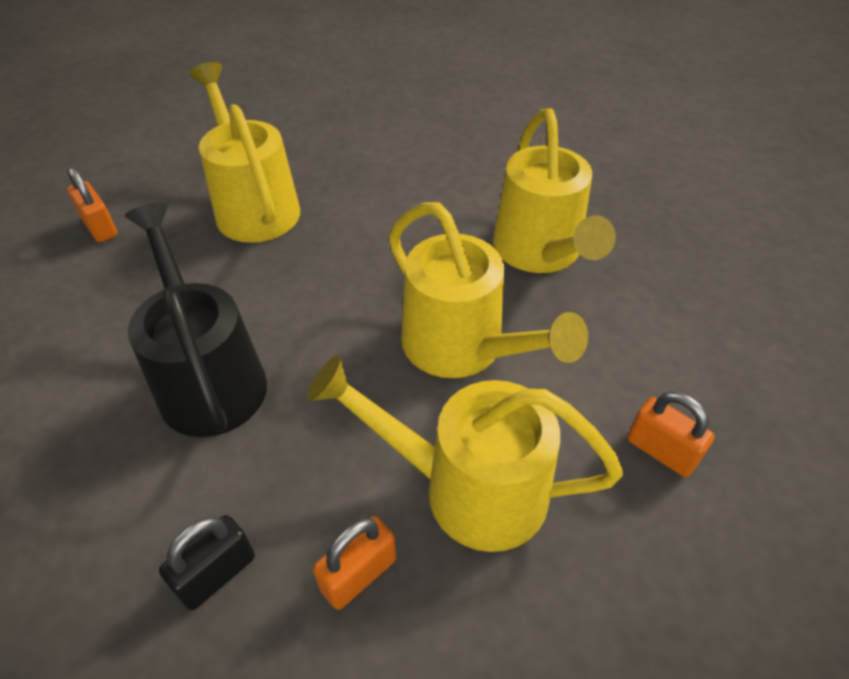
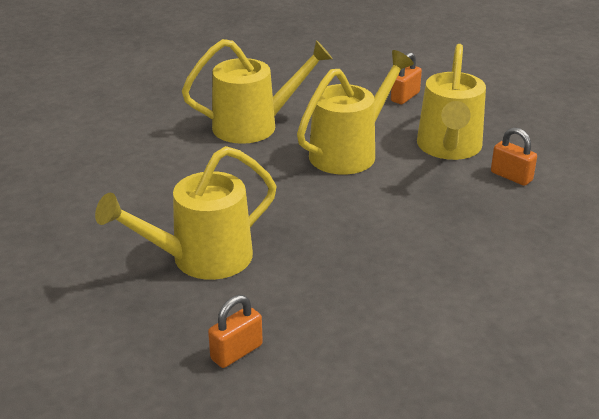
camera: 95 degrees left, 15 degrees down
(208, 377) = (402, 248): black watering can -> none
(216, 574) = (533, 220): black padlock -> none

